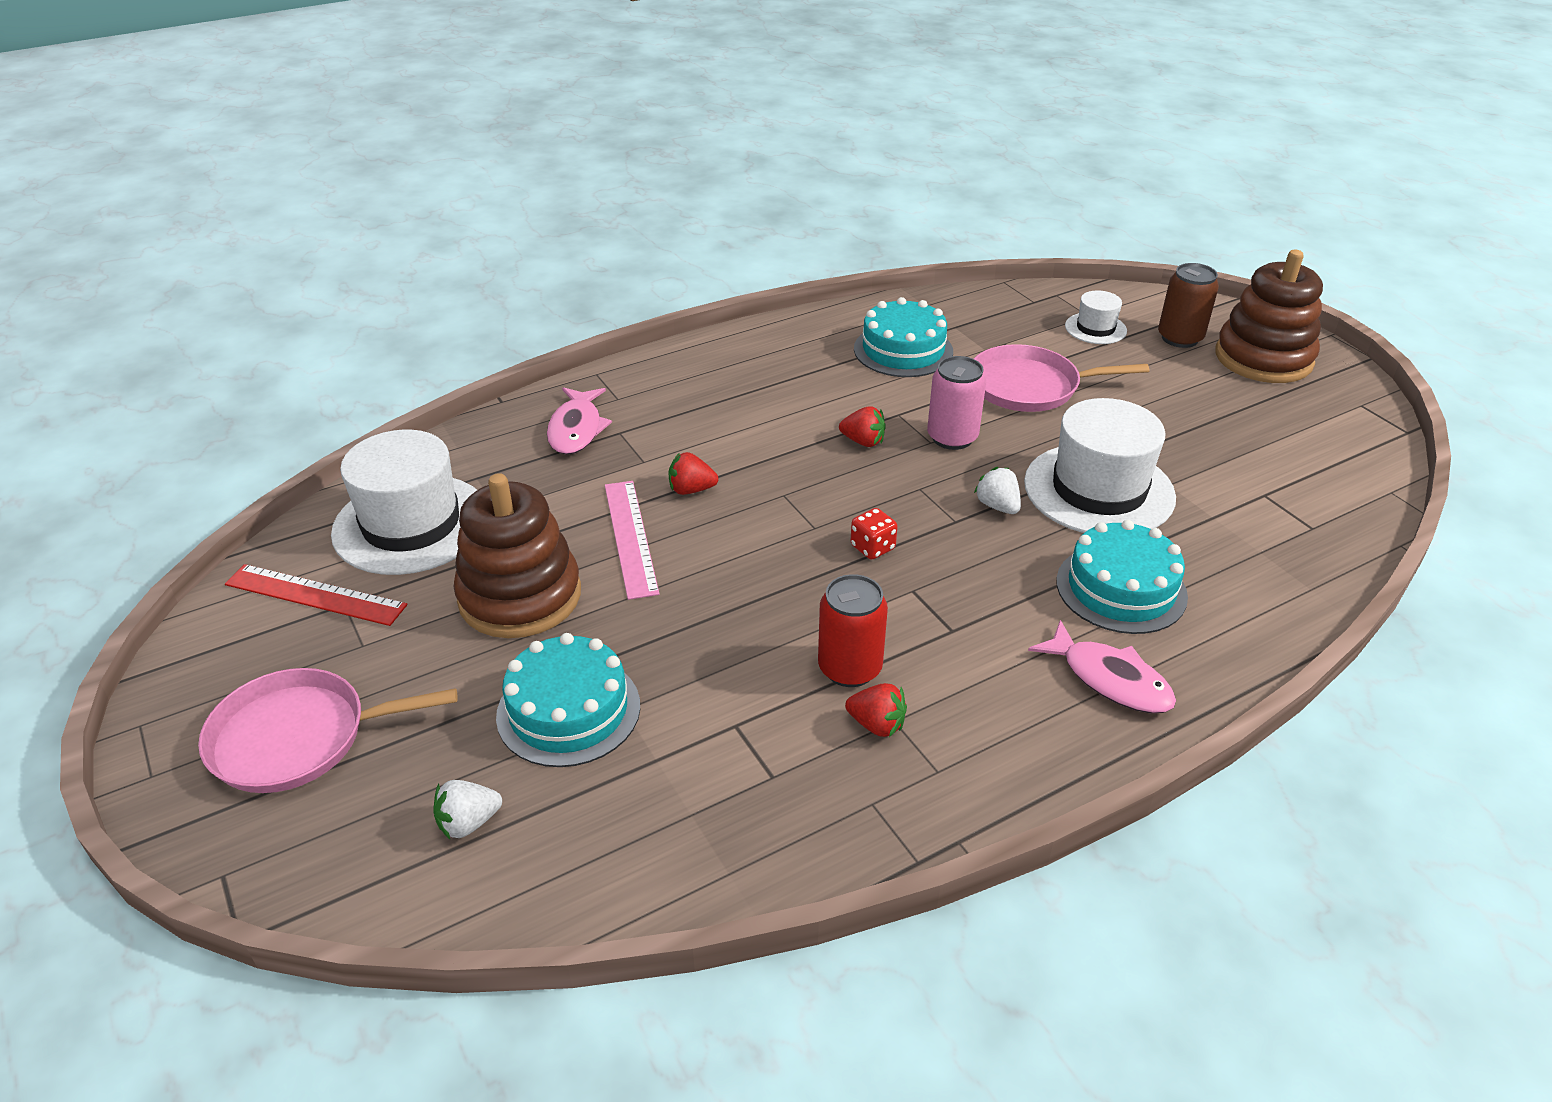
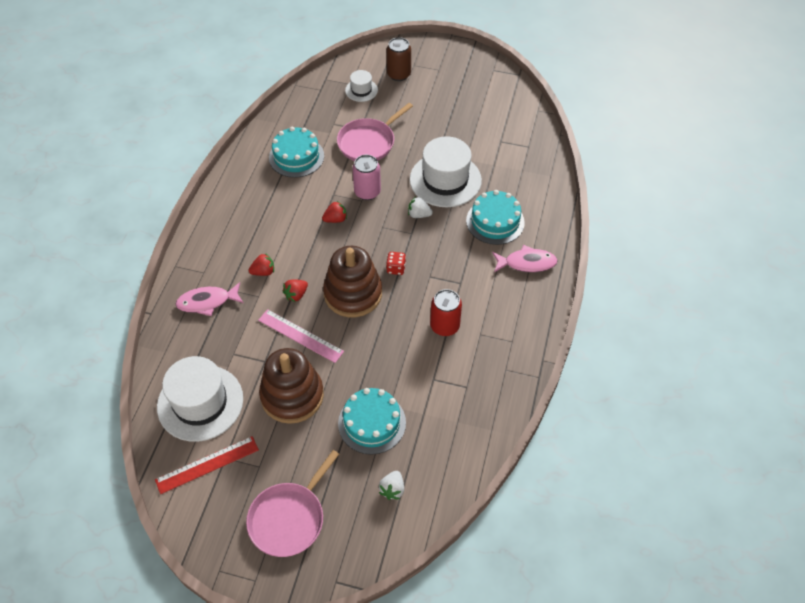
camera: 45 degrees left, 15 degrees up
(576, 429) = (207, 302): pink fish -> pink fish turned 120 degrees clockwise
(877, 725) = (476, 340): red strawberry -> red strawberry (263, 272)
(1263, 358) = (439, 66): brown stacking toy -> brown stacking toy (353, 293)

